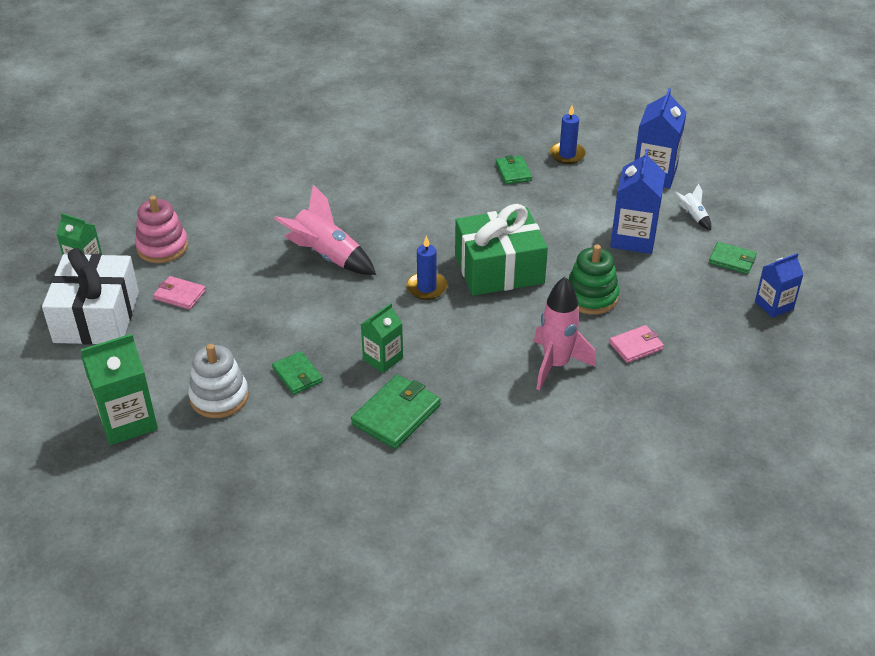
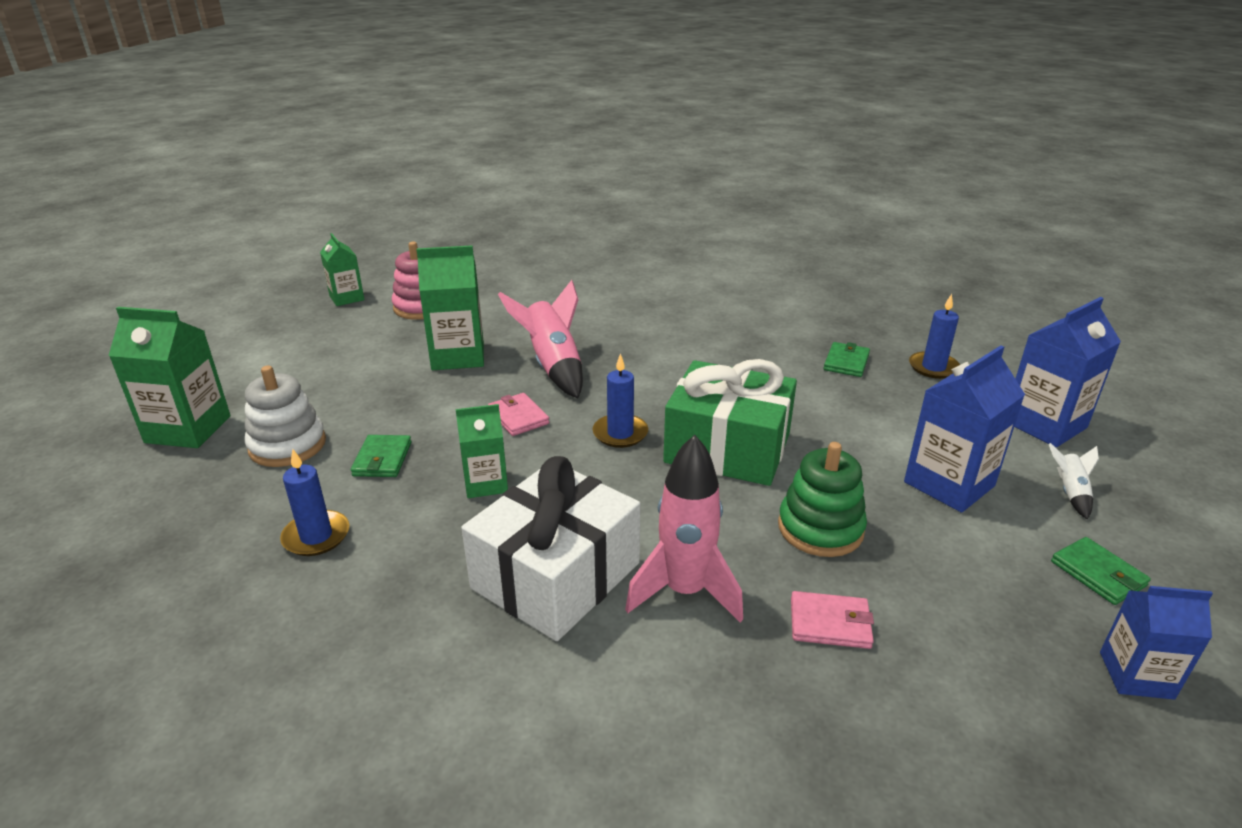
camera: 35 degrees right, 10 degrees down
(96, 317) = (296, 337): white gift -> white gift (556, 575)
(180, 295) = (382, 347): pink wallet -> pink wallet (518, 417)
(248, 278) = (458, 356): none -> green carton
(322, 438) = (316, 536): none -> blue candle
(396, 414) = (423, 551): green wallet -> none

